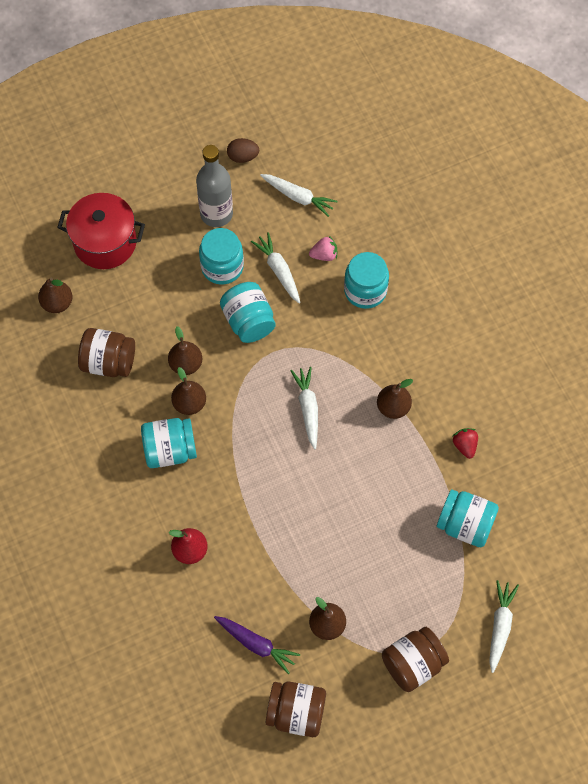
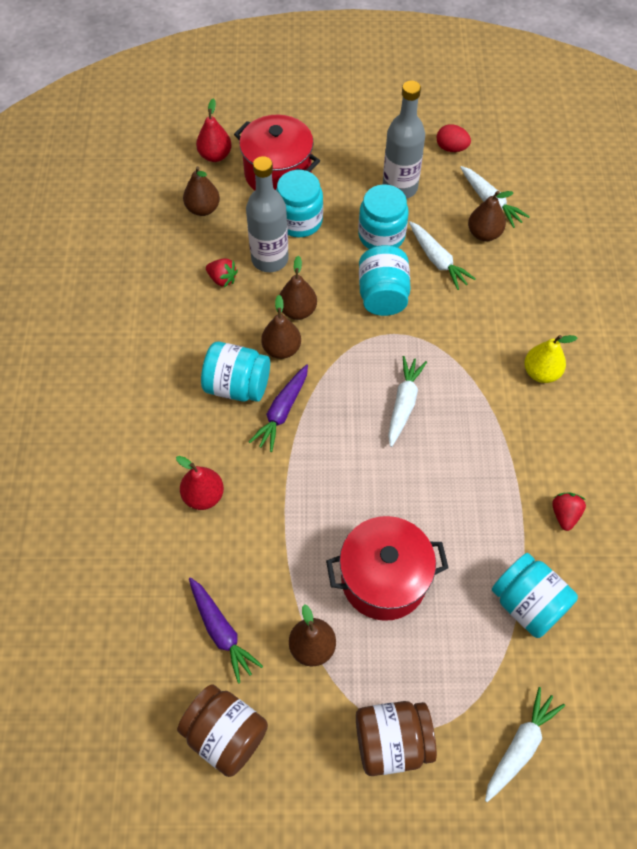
camera: 25 degrees right, 5 degrees down
(40, 246) = (215, 156): none -> red pear
(109, 362) = (222, 279): brown jar -> red strawberry
(139, 327) = (270, 259): none -> grey bottle
(216, 456) = (282, 412): none -> purple carrot
(243, 157) = (451, 148): brown egg -> red egg
(278, 271) = (437, 260): white carrot -> white carrot turned 150 degrees clockwise
(324, 255) = (492, 263): pink strawberry -> none
(355, 553) = (384, 579): none -> red pot
(365, 290) = (521, 312): turquoise jar -> turquoise jar (299, 221)
(393, 407) = (499, 440): brown pear -> brown pear (484, 234)
(402, 337) = (541, 373): none -> yellow pear

